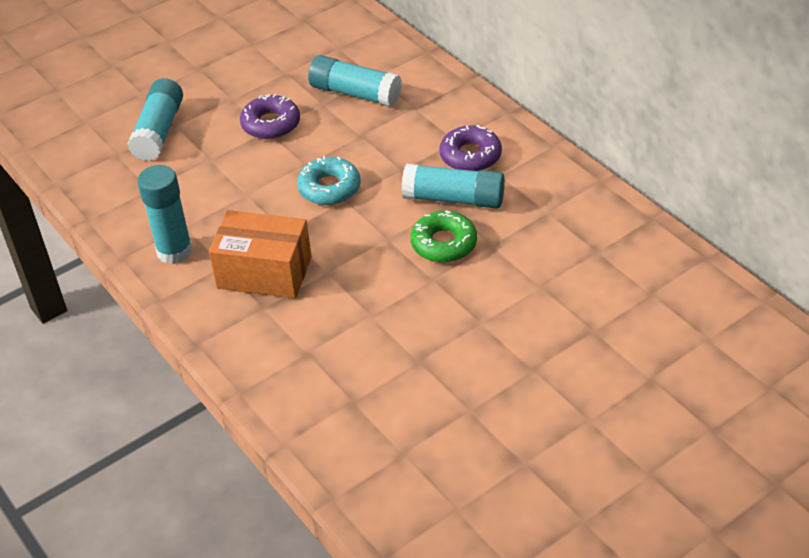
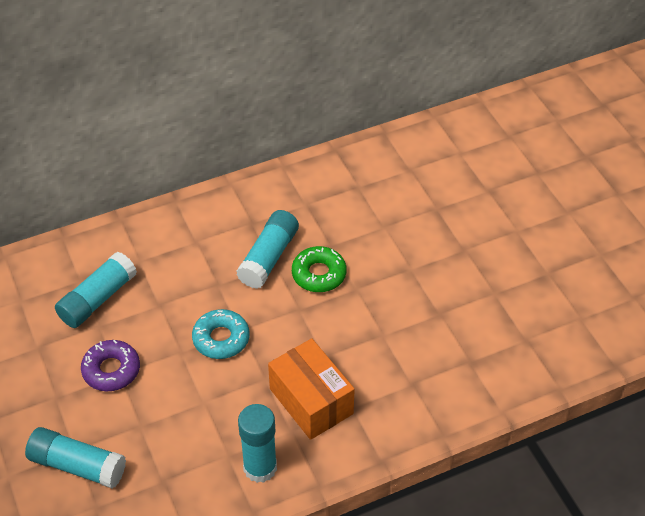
camera: 80 degrees left, 5 degrees up
(264, 272) = (311, 401): orange box -> orange box turned 60 degrees counterclockwise
(470, 156) = (220, 236): purple donut -> none

